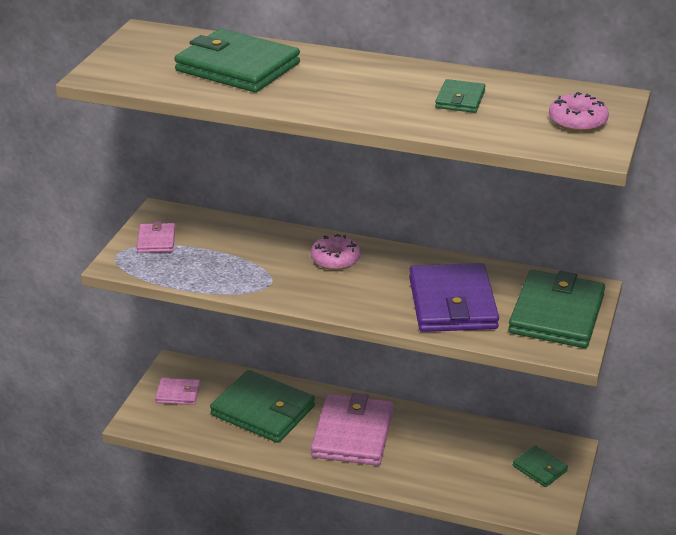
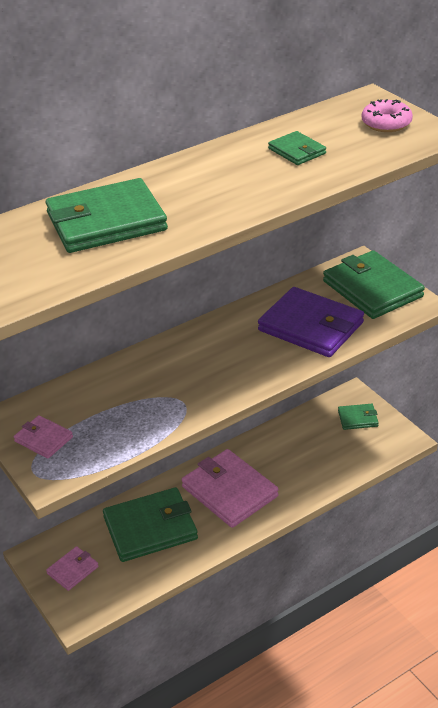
camera: 50 degrees left, 5 degrees up
(335, 259) = (191, 354): pink donut -> none

